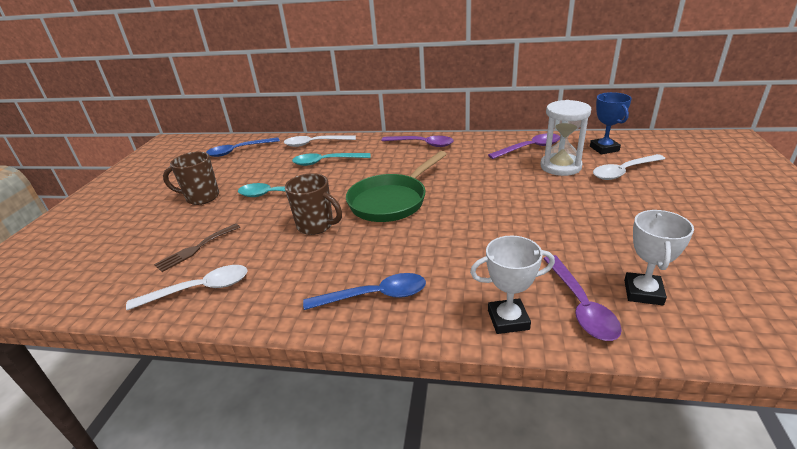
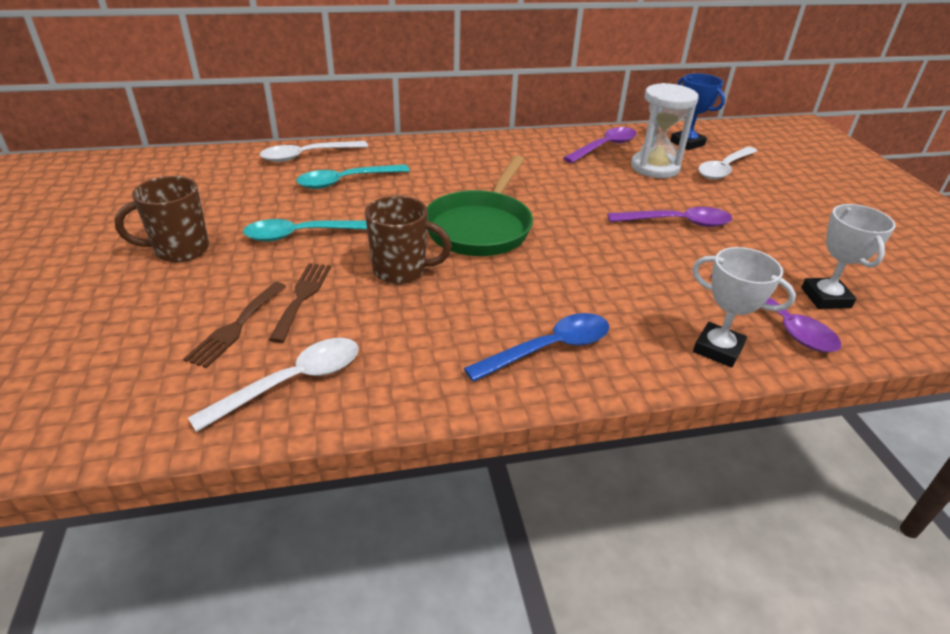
camera: 25 degrees left, 5 degrees up
(239, 151) = (186, 173): blue spoon -> none
(245, 235) = (302, 297): none -> brown fork
(422, 144) = (466, 148): purple spoon -> purple spoon (677, 223)
(508, 320) = (718, 349): white trophy -> white trophy turned 60 degrees clockwise

